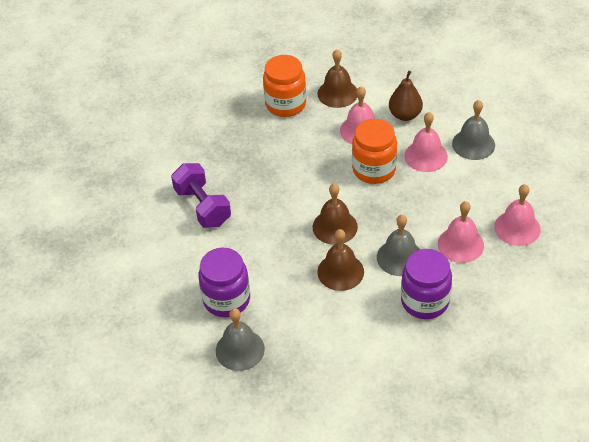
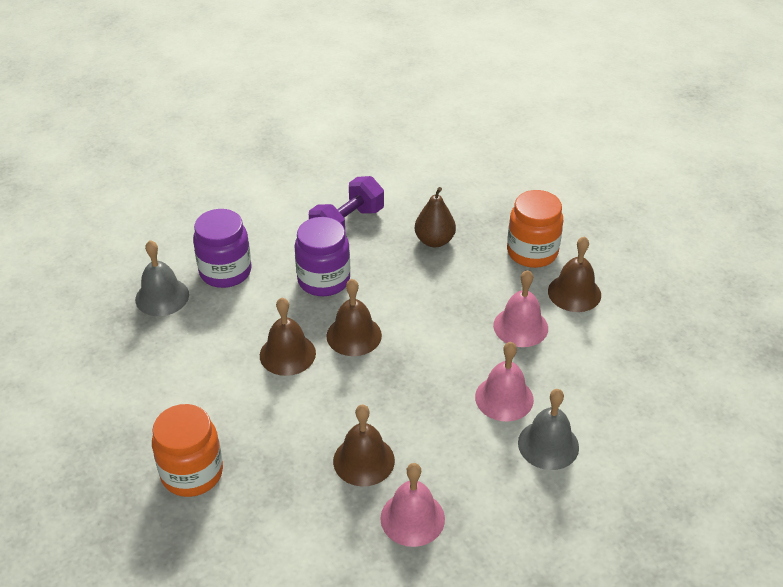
camera: 70 degrees right, 5 degrees down
(374, 169) = (459, 352): orange jar -> orange jar (192, 473)
(399, 257) = (324, 403): grey bell -> none
(405, 115) = (568, 364): brown pear -> brown pear (434, 241)
(425, 301) = (262, 440): purple jar -> purple jar (324, 280)
(460, 244) = (363, 460): pink bell -> brown bell

